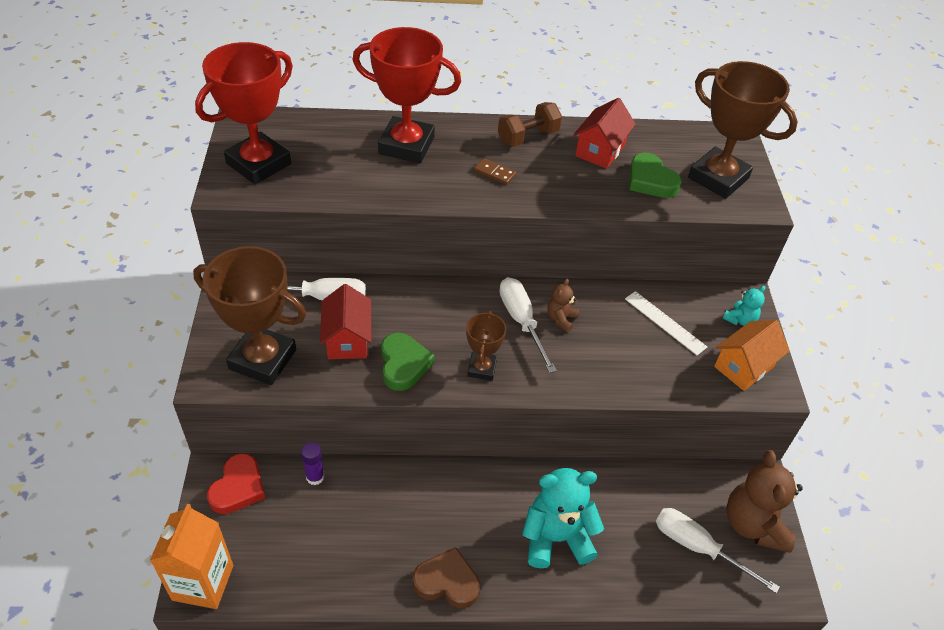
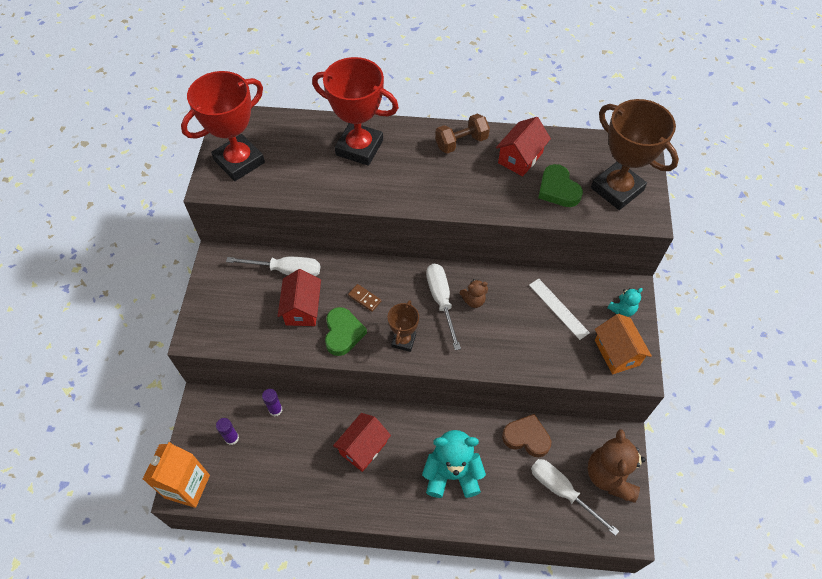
camera: 10 degrees right, 10 degrees up
(238, 488) = (218, 414): red heart -> none
(259, 516) = (232, 438): none -> purple glue stick
(263, 359) = (236, 322): brown trophy -> none
(436, 515) = (363, 448): none -> red house
(447, 582) = (364, 502): brown heart -> brown heart (526, 437)
(494, 173) = (428, 177): brown domino -> brown domino (364, 298)
(561, 319) = (473, 300): brown teddy bear -> brown teddy bear turned 135 degrees counterclockwise
(744, 367) = (617, 352): orange house -> orange house turned 75 degrees counterclockwise

